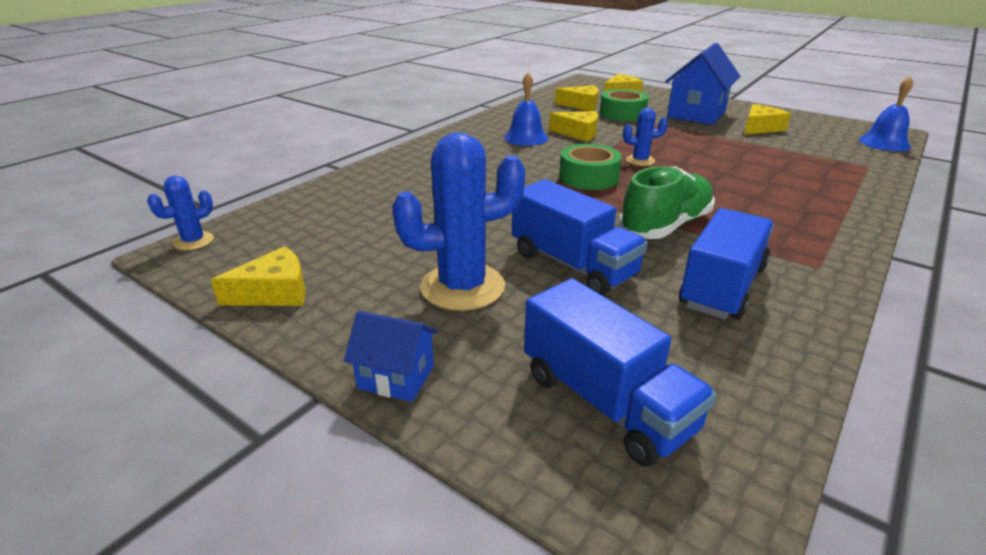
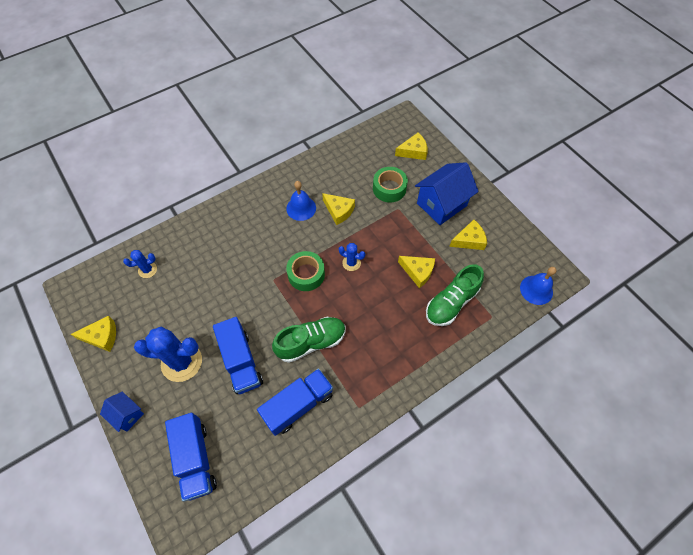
camera: 20 degrees right, 30 degrees up
(194, 241) = (79, 278): blue cactus -> blue cactus (147, 270)
(581, 105) = (370, 165): yellow cheese -> yellow cheese (418, 272)
(806, 165) = (451, 303): none -> green shoe

